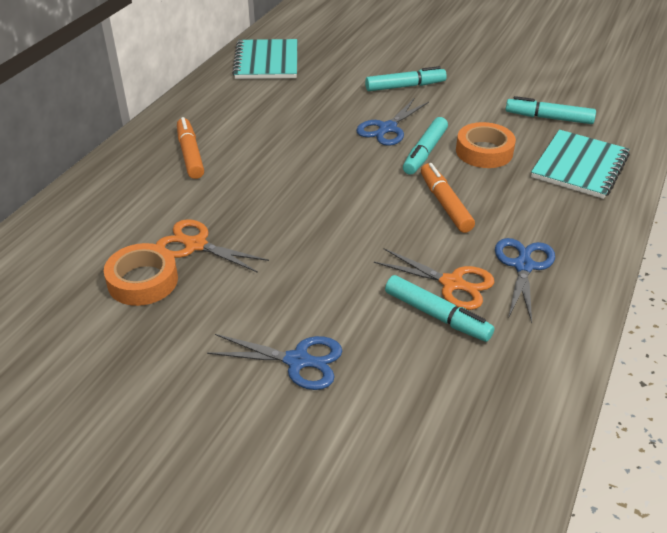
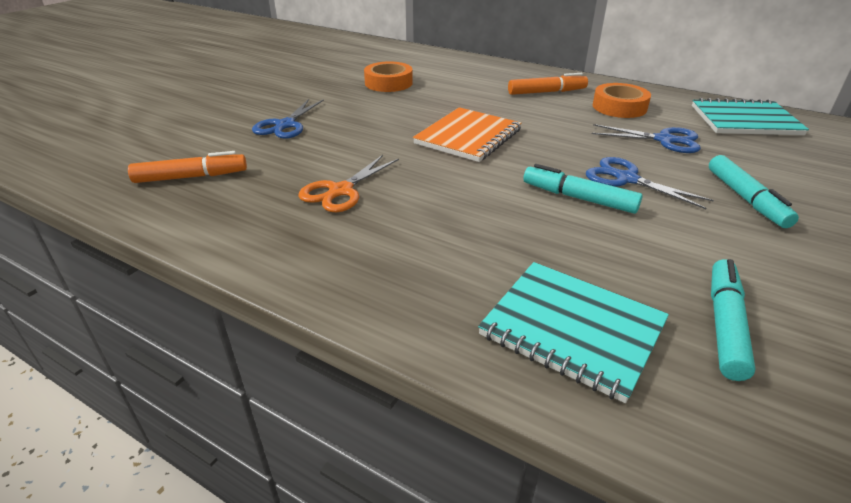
camera: 95 degrees right, 5 degrees down
(196, 245) = (424, 96): orange scissors -> none
(317, 208) = (468, 137): none -> orange notebook
(437, 315) = (302, 179): turquoise marker -> none
(445, 204) = (472, 200): orange marker -> orange marker (191, 177)
(484, 151) = (592, 242): orange tape -> orange tape (619, 107)
(523, 266) = (351, 236): blue scissors -> blue scissors (664, 140)

